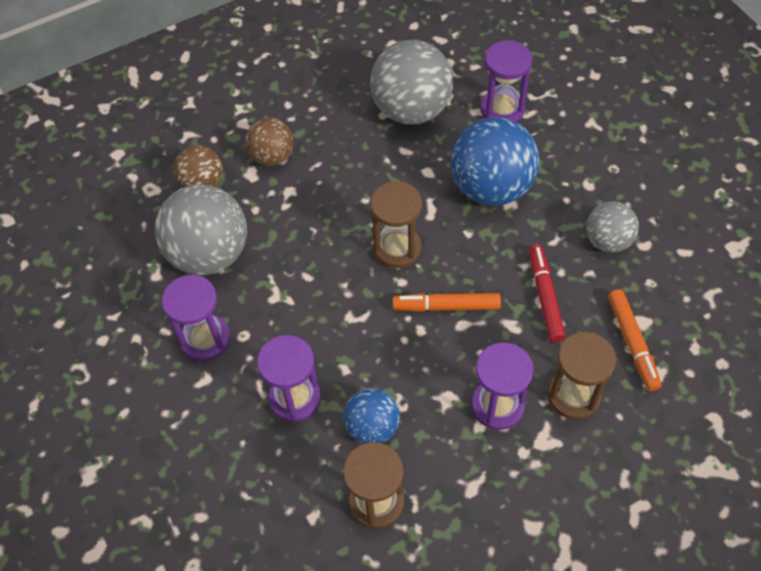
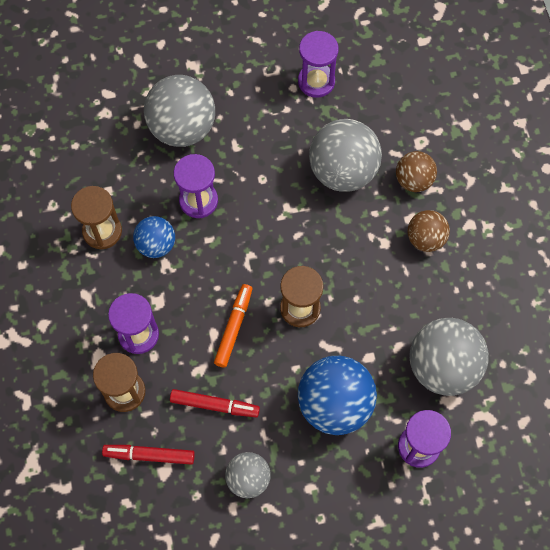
camera: 105 degrees right, 10 degrees up
(193, 454) = (182, 128): none -> grey ball
(205, 339) = (268, 153): purple hourglass -> purple hourglass (316, 81)
(632, 343) = (149, 455): orange marker -> red marker

